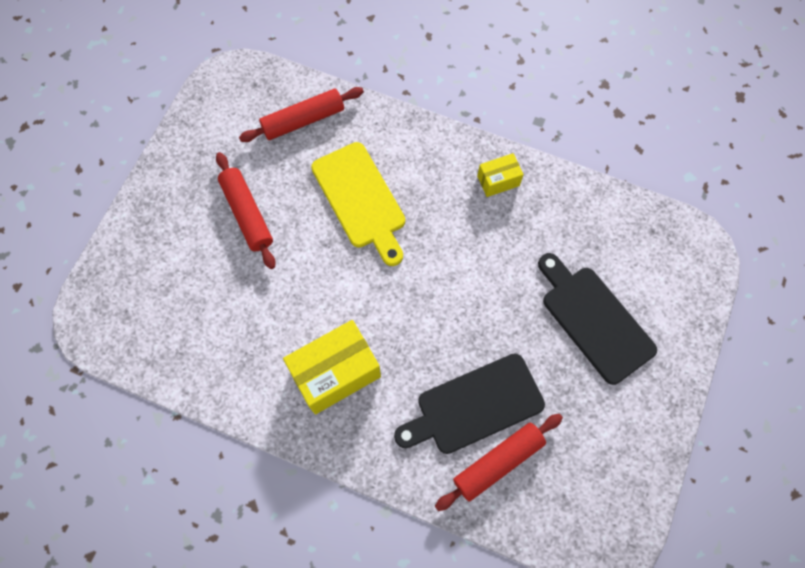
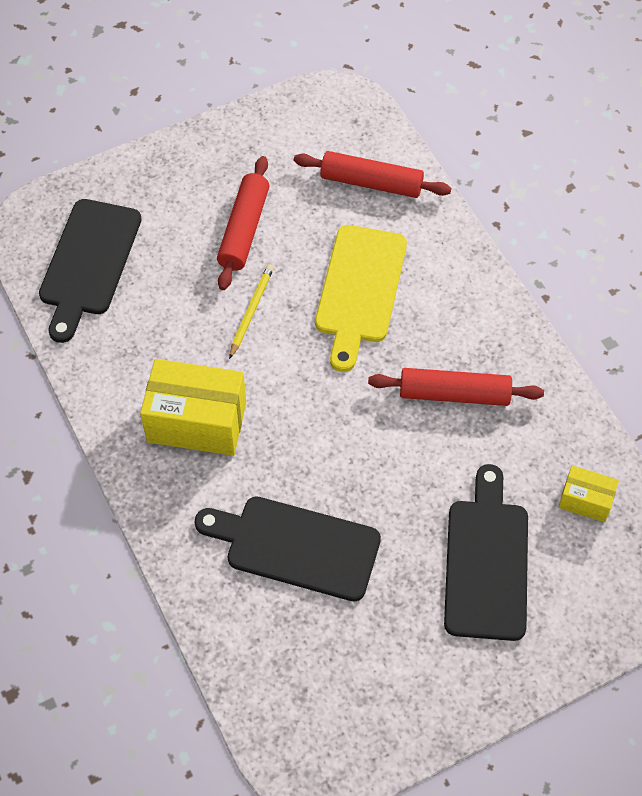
camera: 40 degrees right, 10 degrees down
(159, 318) = (89, 263): none -> black cutting board
(303, 268) = (251, 311): none -> yellow pencil
(498, 181) = (511, 367): yellow box -> yellow box (585, 500)
(498, 462) = (271, 612): red rolling pin -> red rolling pin (454, 394)

